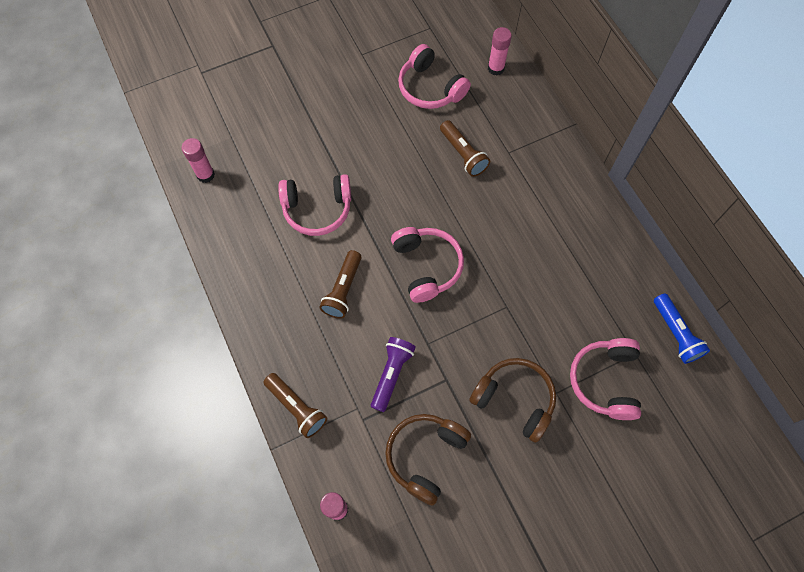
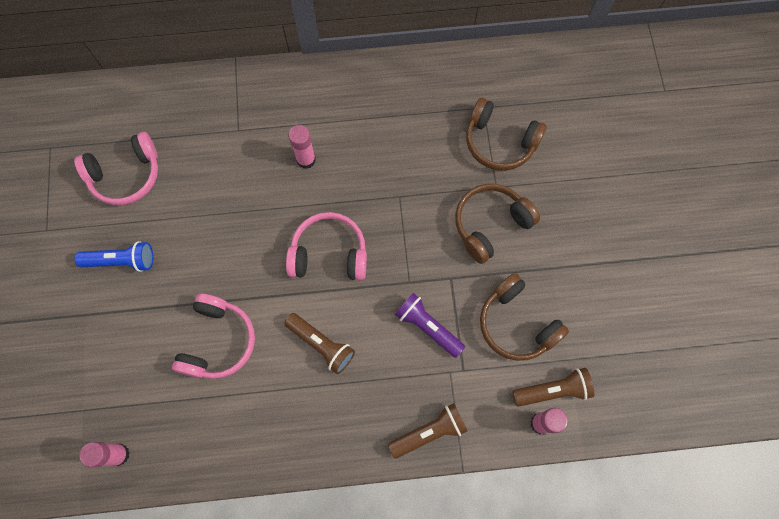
camera: 70 degrees left, 5 degrees up
(463, 154) = (220, 173): brown flashlight -> brown flashlight (553, 390)
(495, 68) = (135, 103): pink glue stick -> pink glue stick (306, 160)
(605, 381) = (499, 142): pink headphones -> brown headphones
(675, 333) = (477, 68): blue flashlight -> blue flashlight (121, 261)

